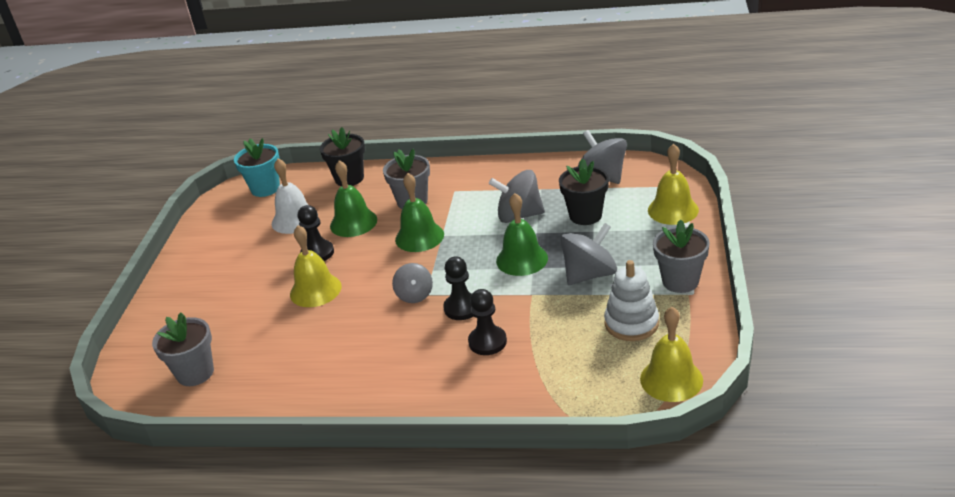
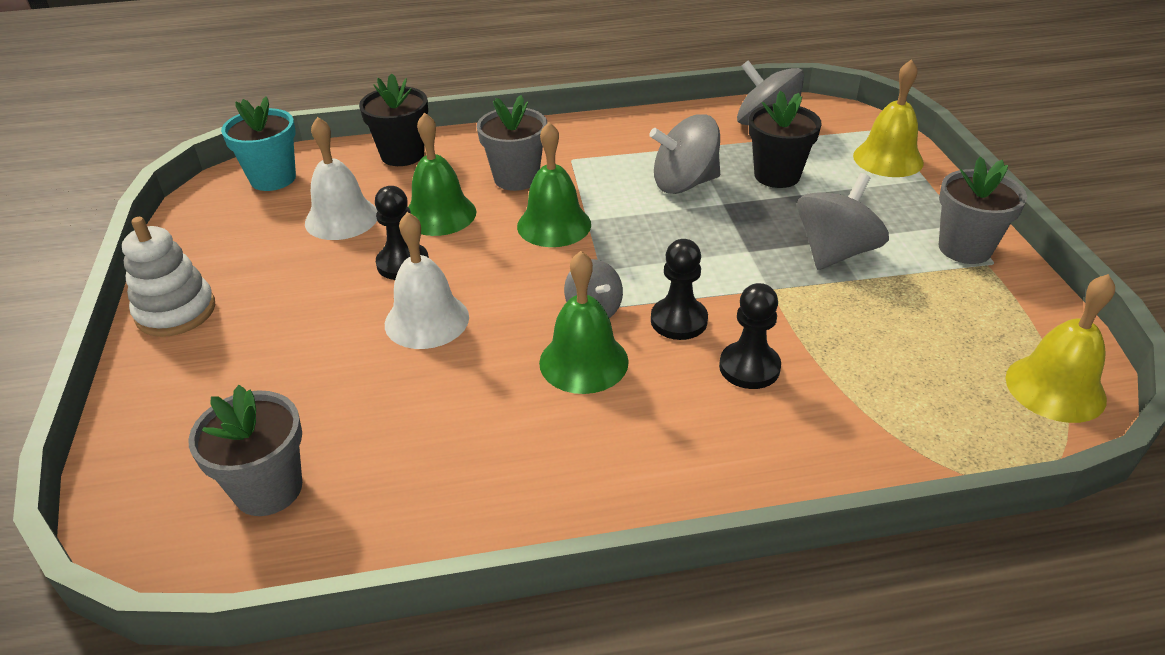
camera: 20 degrees left, 5 degrees up
(315, 290) = (426, 320): yellow bell -> white bell
(522, 259) = (725, 241): green bell -> green bell (583, 362)
(631, 323) = (941, 314): white stacking toy -> white stacking toy (176, 312)

